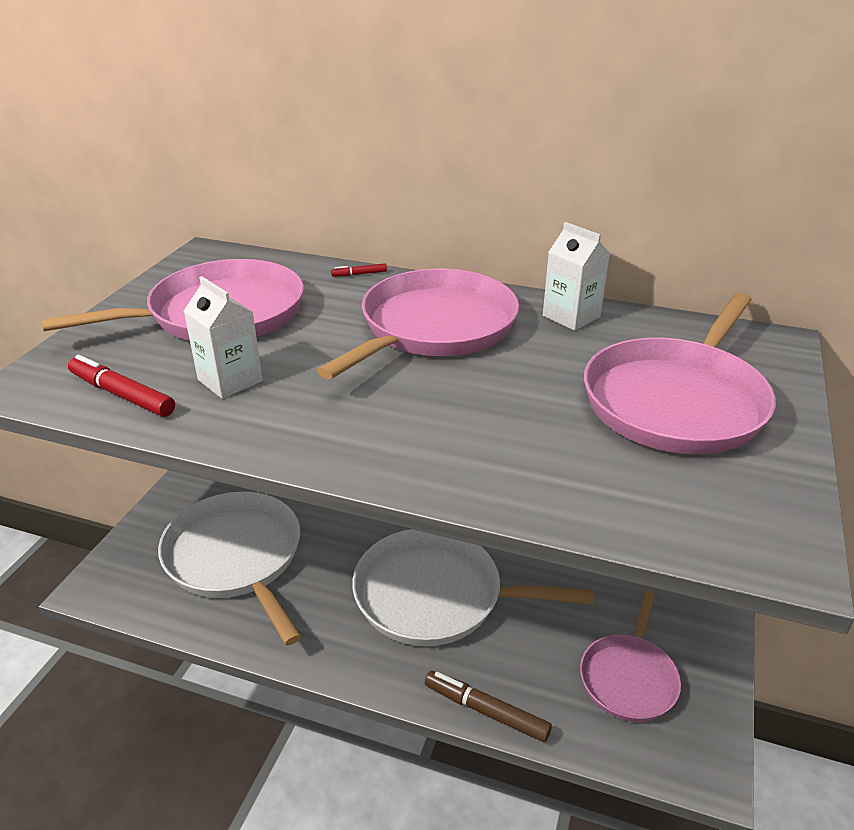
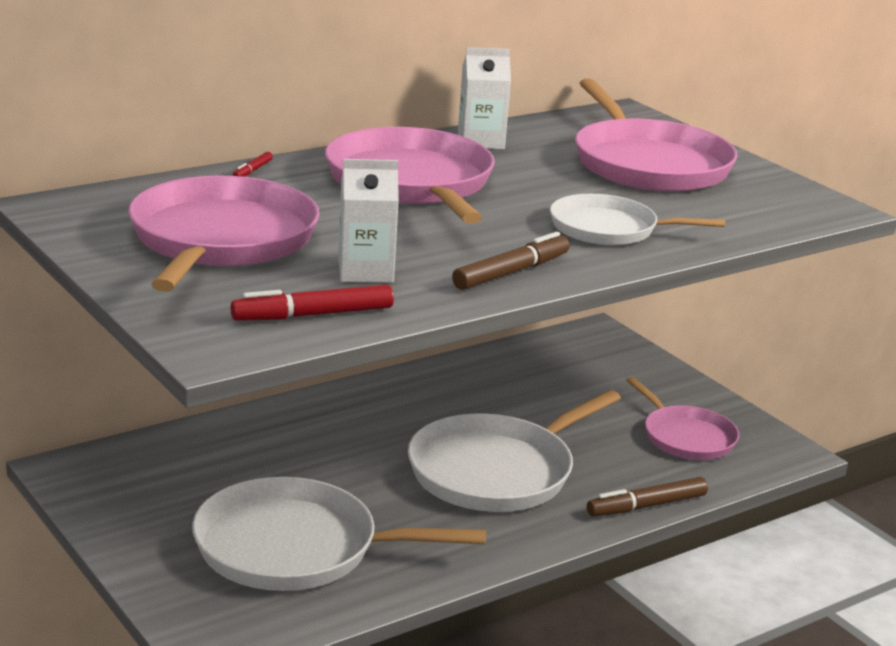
camera: 55 degrees left, 10 degrees down
(310, 438) = (511, 272): none -> brown marker
(482, 444) = (609, 229): none -> white pan

